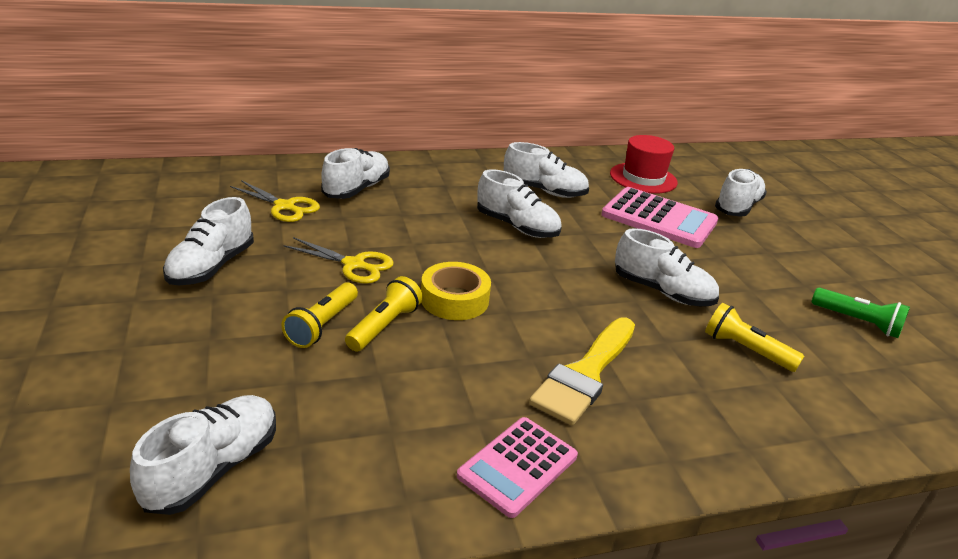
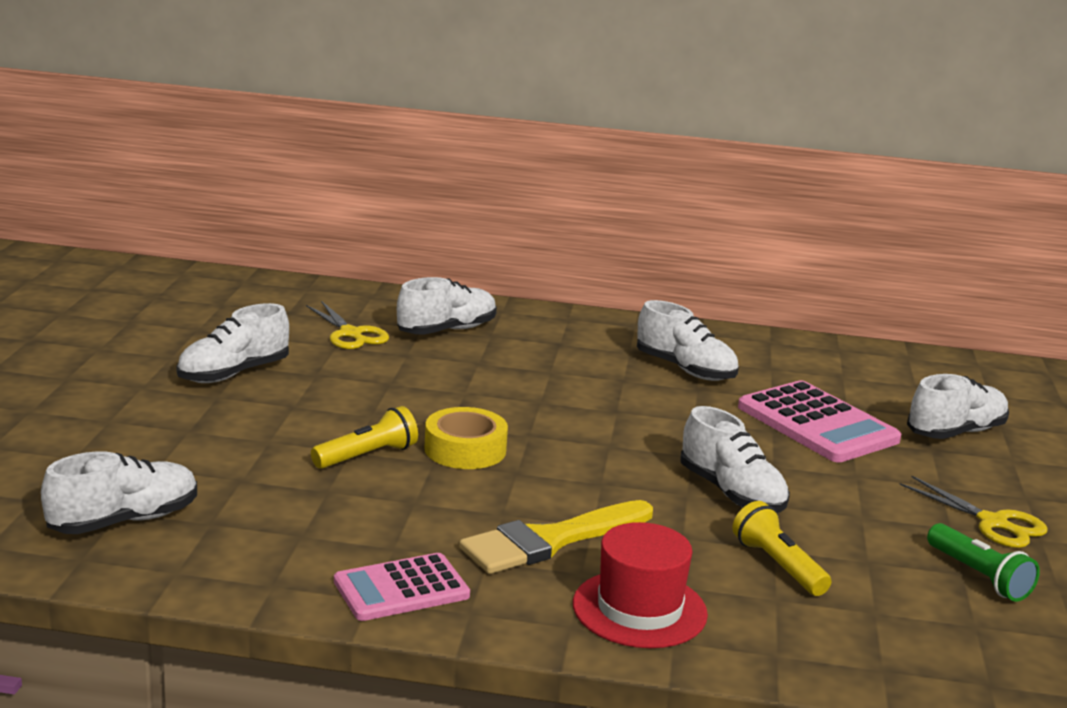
camera: 25 degrees right, 10 degrees down
(322, 325) = (304, 442): yellow flashlight -> none
(354, 265) = (381, 399): yellow scissors -> yellow scissors (993, 523)
(517, 227) = (609, 398): white shoe -> none
(643, 178) = (847, 378): red hat -> red hat (639, 609)

